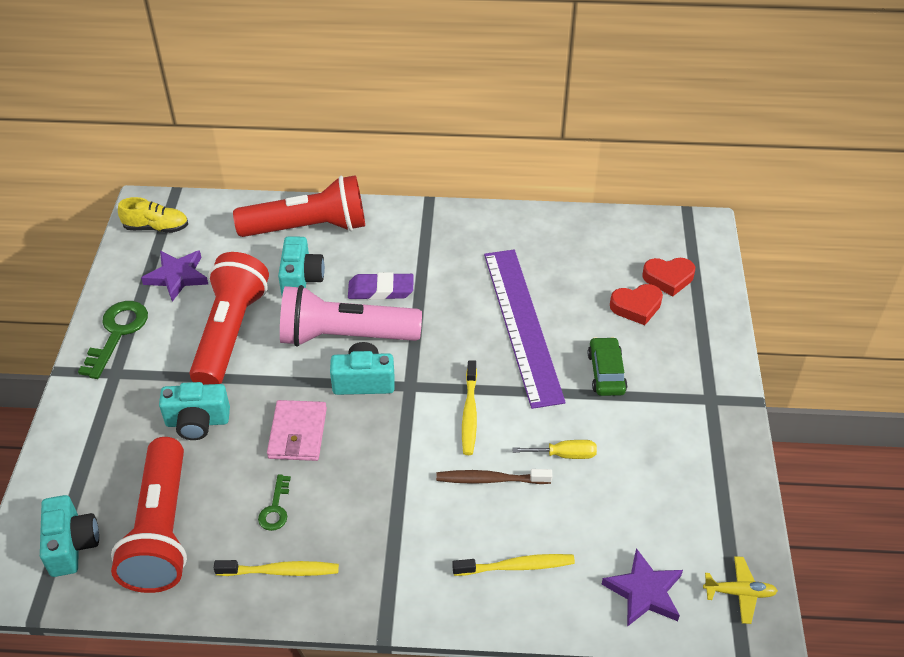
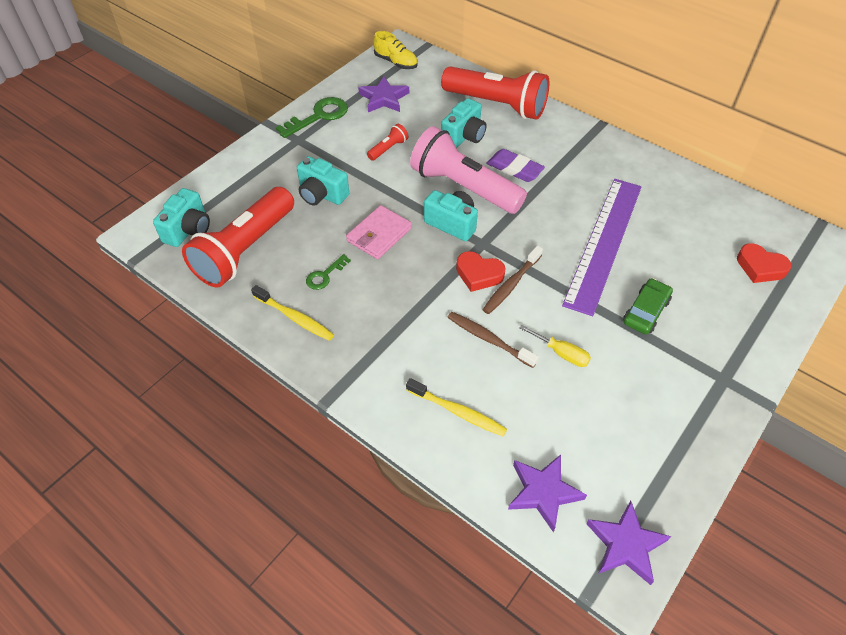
camera: 35 degrees right, 5 degrees up
(230, 333) = (388, 149): red flashlight -> red flashlight, size x0.41
(469, 413) = (511, 284): yellow toothbrush -> brown toothbrush
(636, 307) = (713, 275): red heart -> red heart (479, 274)
(739, 593) = (625, 544): yellow plane -> purple star

